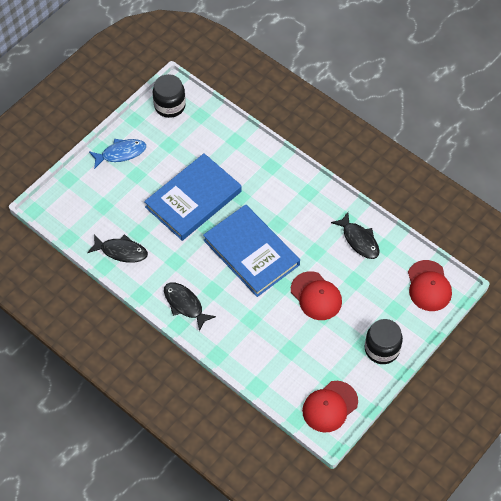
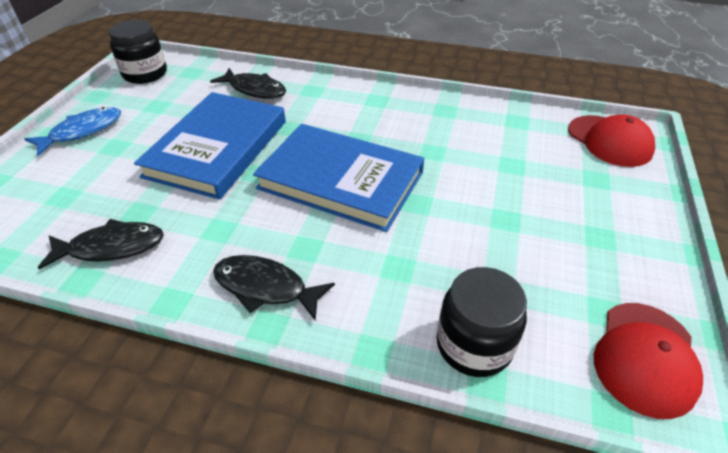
camera: 25 degrees left, 15 degrees down
(316, 296) = (476, 200): red cap -> none
(359, 240) = (479, 124): black fish -> black fish (254, 89)
(381, 349) = (631, 233): black jar -> black jar (474, 345)

